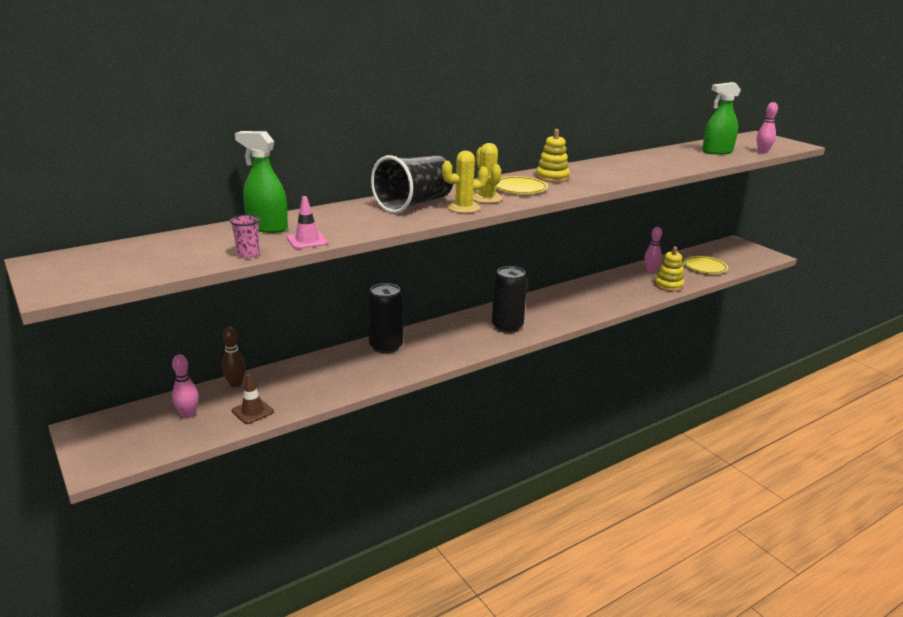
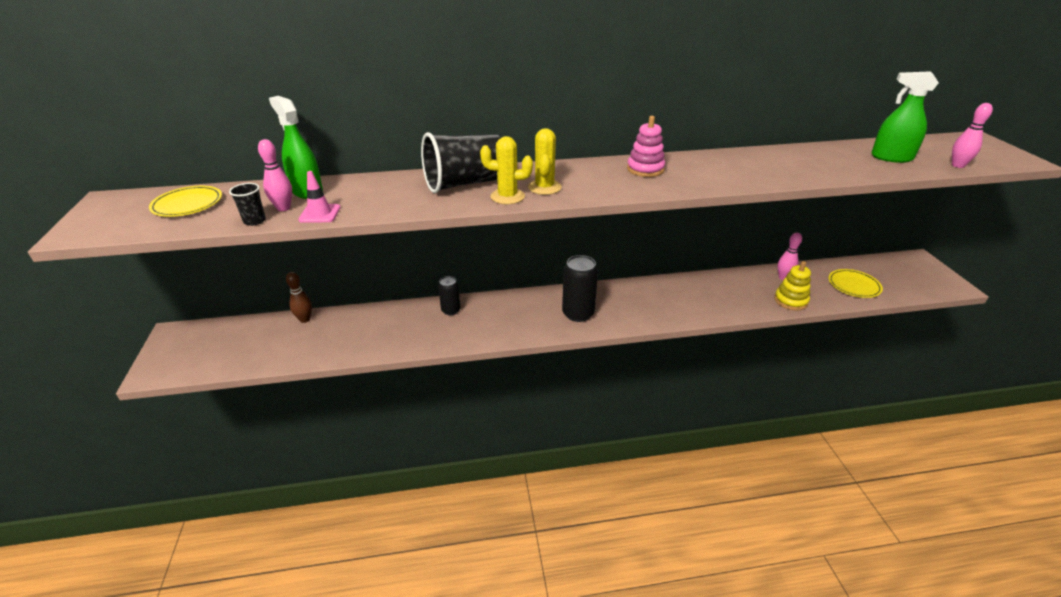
camera: 25 degrees right, 10 degrees up
(188, 415) = (248, 341): pink bowling pin -> pink bowling pin (283, 208)
(248, 254) = (254, 221): pink cup -> black cup
(252, 411) = (295, 351): brown traffic cone -> none
(386, 347) = (451, 310): black can -> black can, size x0.60
(519, 188) = (594, 179): yellow plate -> yellow plate (187, 204)
(552, 177) = (645, 169): yellow stacking toy -> pink stacking toy

